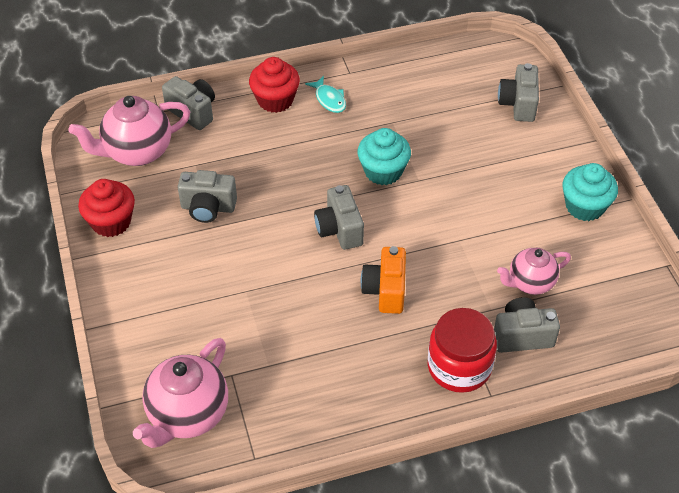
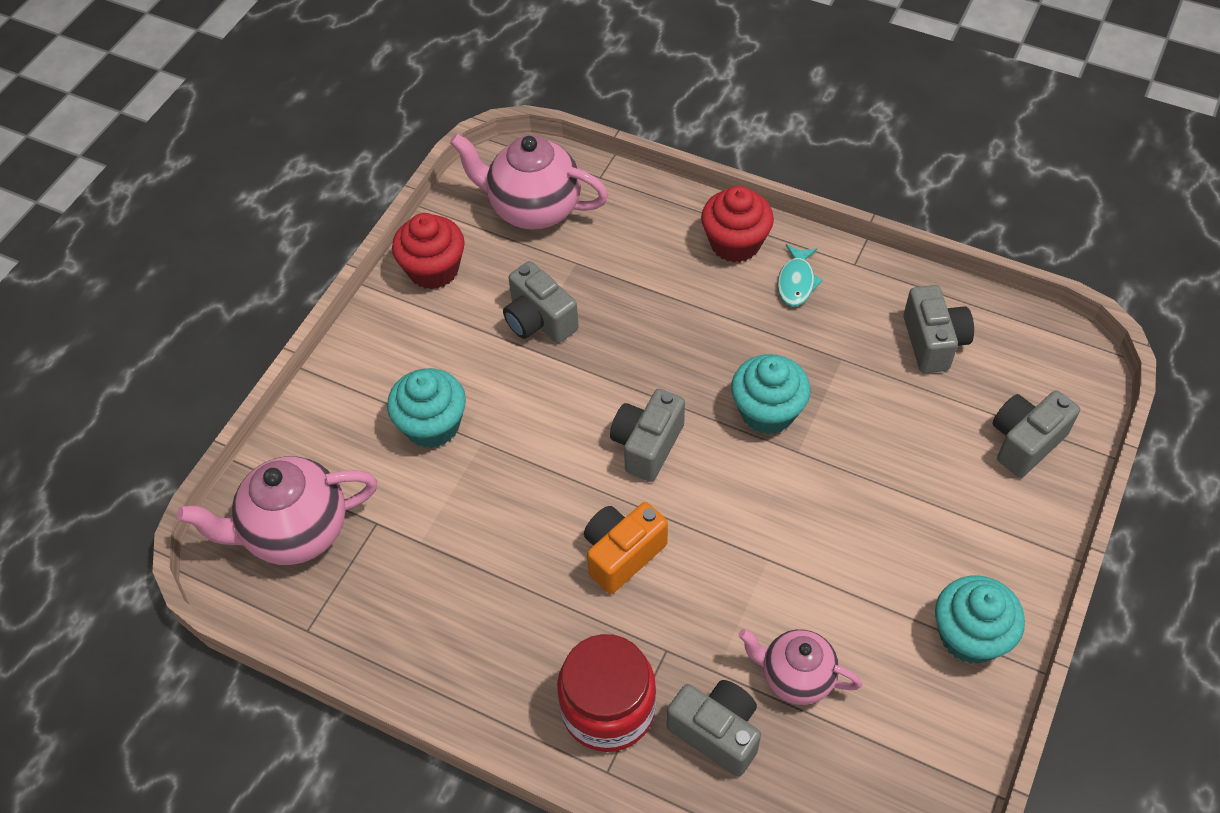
camera: 45 degrees right, 5 degrees up
(193, 112) = (634, 200): grey camera -> grey camera (933, 342)
(206, 302) = (432, 425): none -> turquoise cupcake

